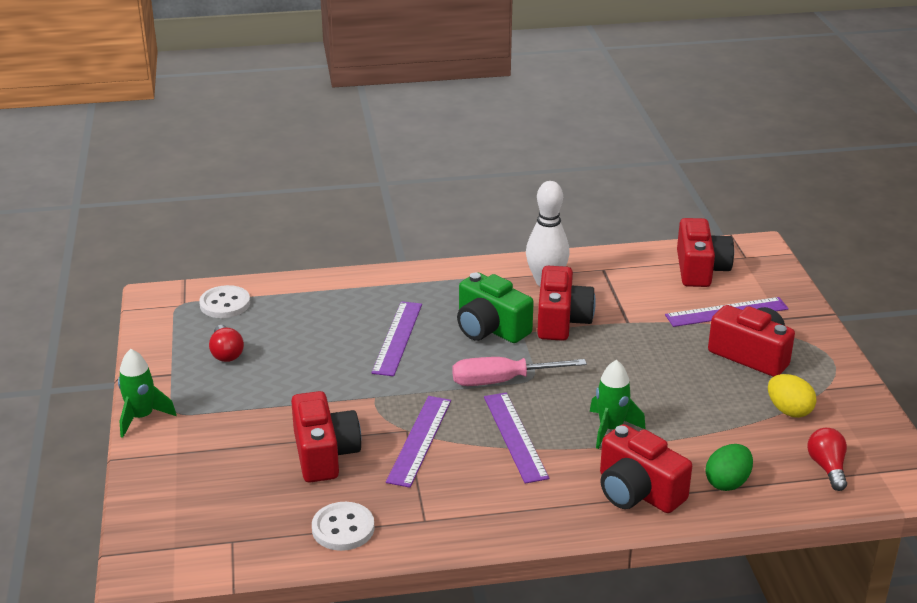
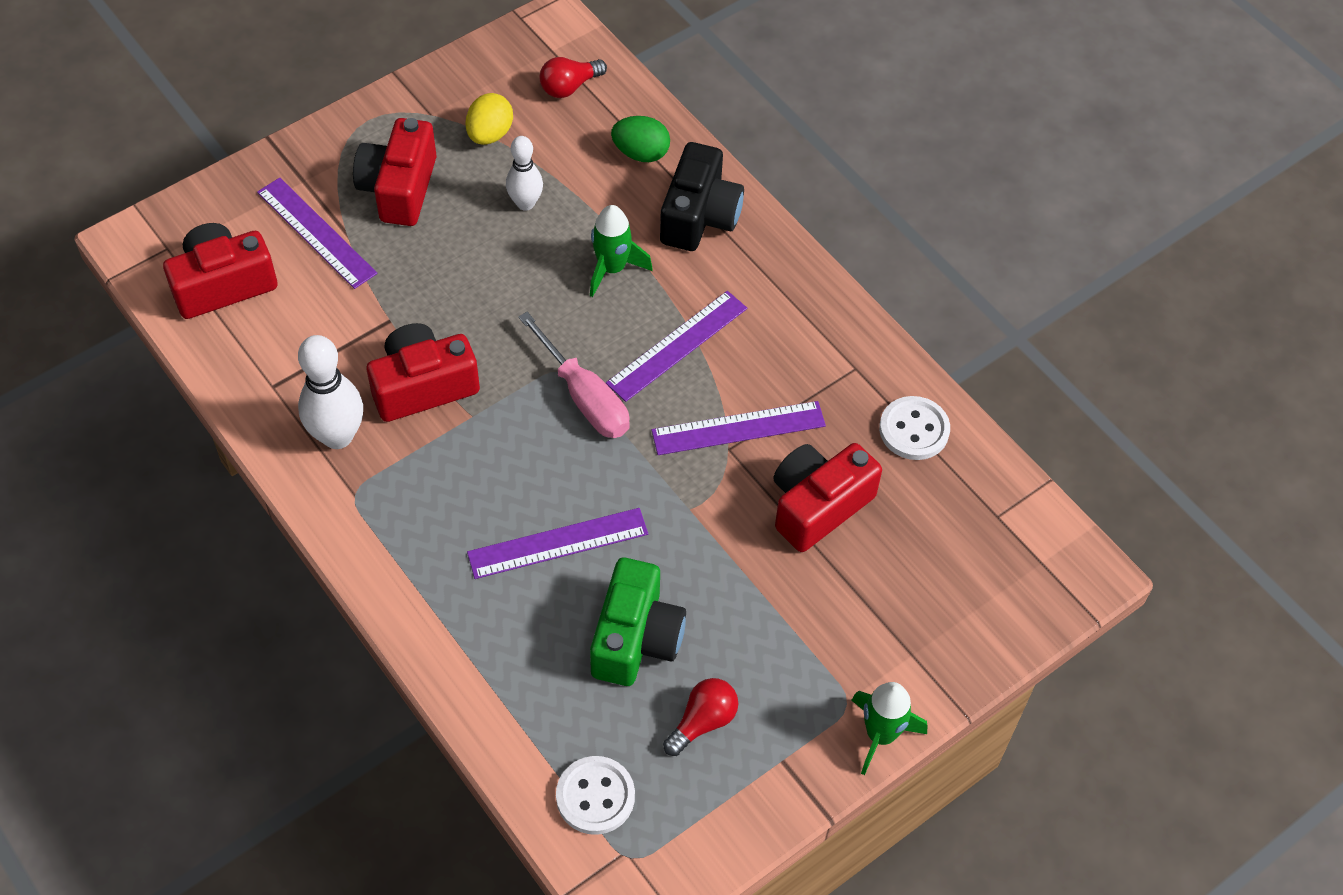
camera: 120 degrees left, 25 degrees up
(490, 328) = (481, 453): green camera -> green camera (636, 638)
(637, 491) = (699, 216): red camera -> black camera
(703, 407) = (525, 203): none -> white bowling pin

